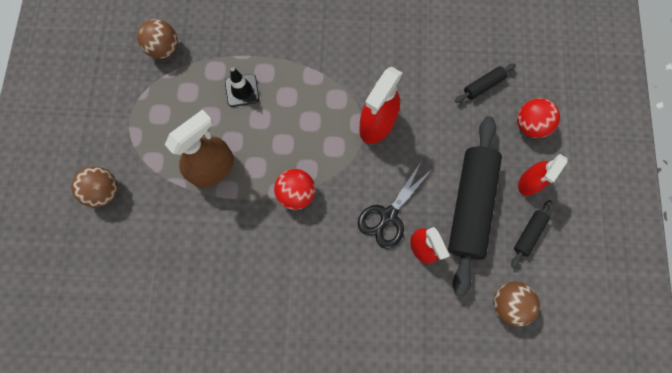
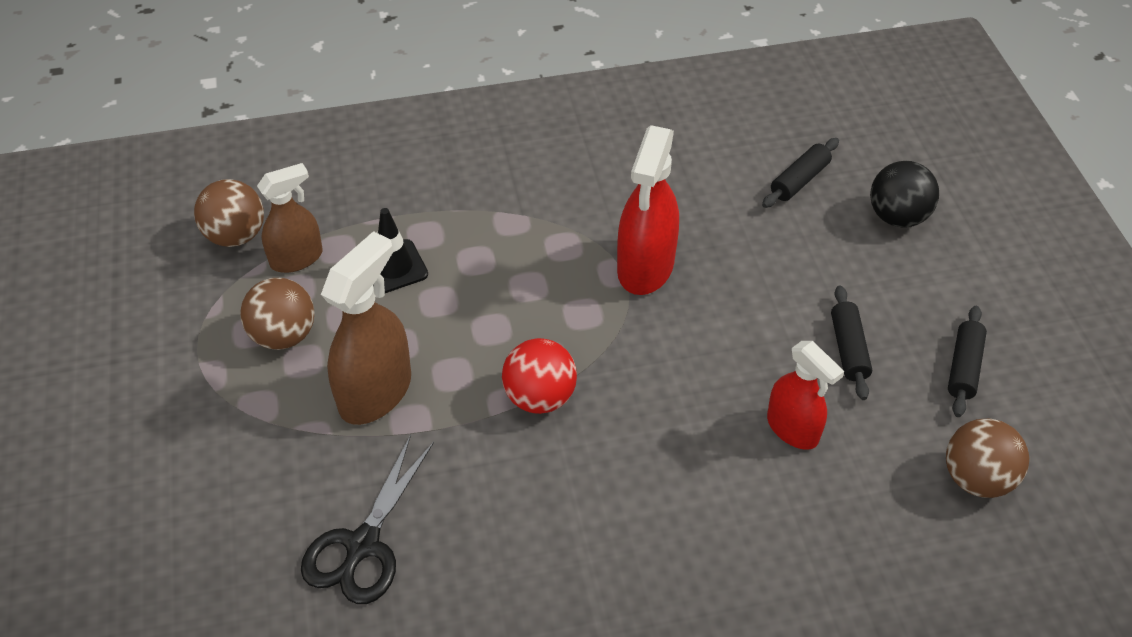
camera: 15 degrees left, 25 degrees down
(104, 191) = (174, 473): brown ball -> brown ball (284, 335)
(192, 72) = (297, 258): none -> brown spray bottle
(388, 216) = (715, 394): black scissors -> black scissors (362, 545)
(469, 206) = (848, 349): black rolling pin -> black rolling pin, size x0.43
(529, 182) = (931, 294): red spray bottle -> none
(530, 125) = (897, 217): red ball -> black ball

